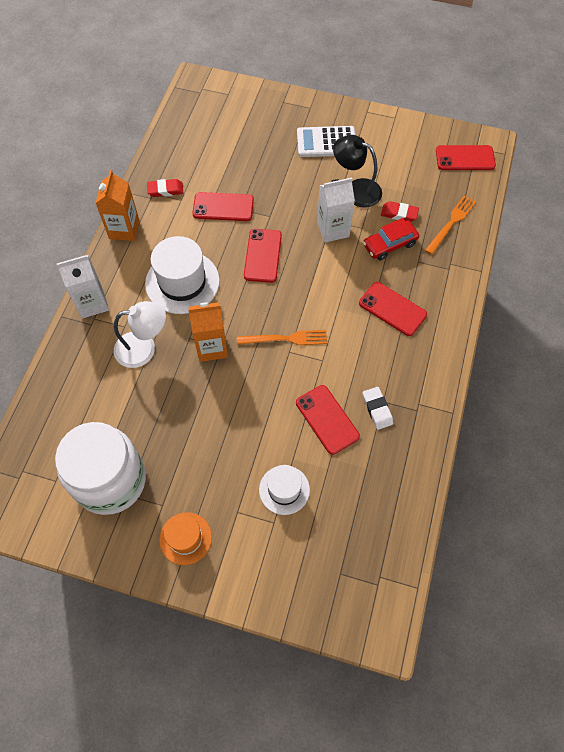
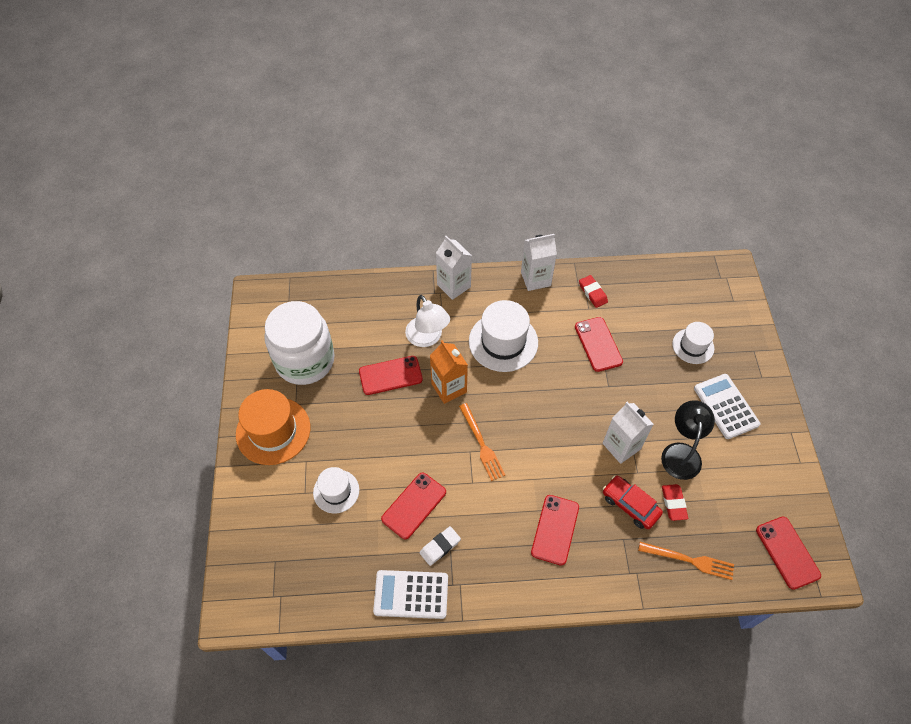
camera: 70 degrees right, 5 degrees down
(124, 229) = (535, 279): orange carton -> white carton
(185, 538) = (273, 431): orange hat -> orange hat, size x1.68
(259, 140) = (693, 346): none -> white hat
(262, 255) = (561, 395): red phone -> red phone (390, 375)
(416, 449) = (411, 594): none -> white calculator

